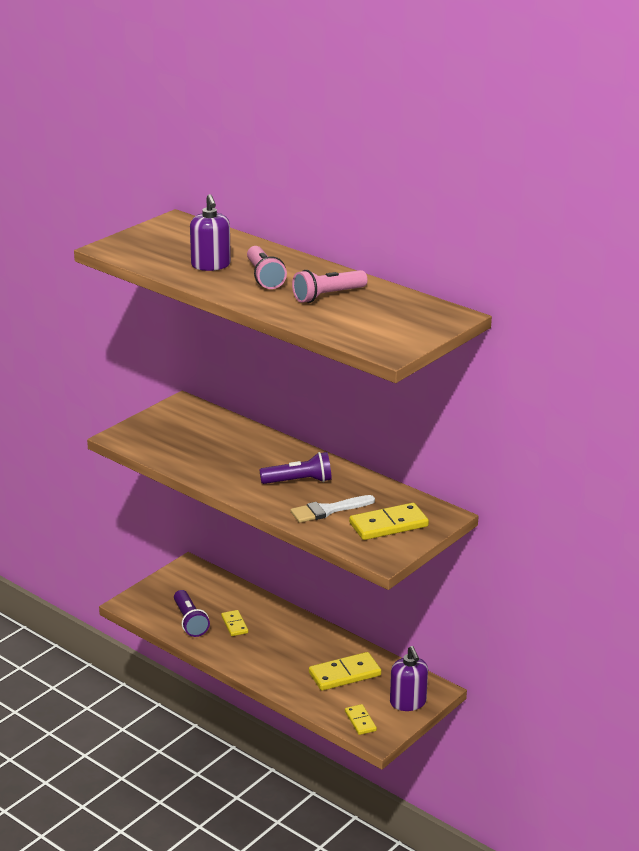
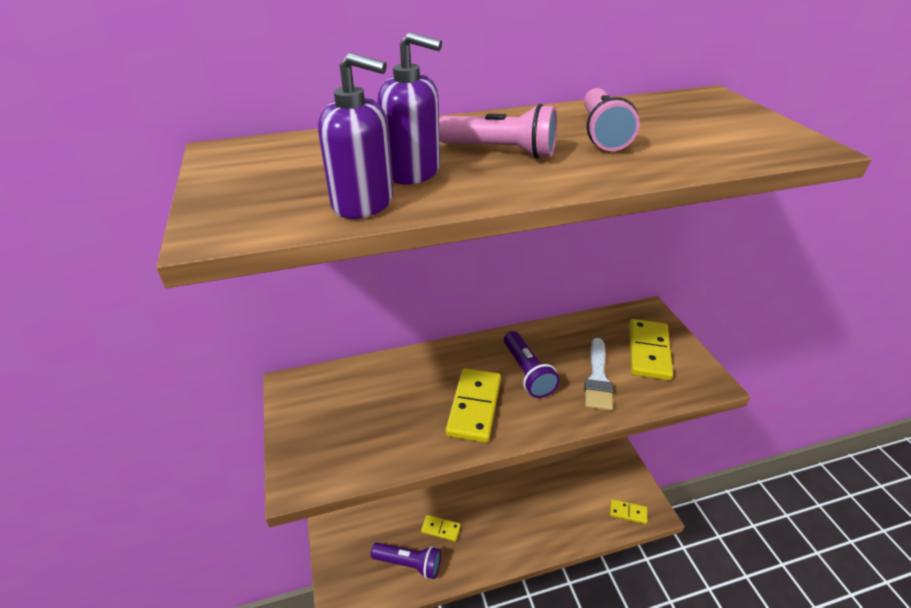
camera: 55 degrees left, 10 degrees up
(299, 481) = (527, 373): purple flashlight -> purple flashlight turned 135 degrees clockwise
(344, 674) = (560, 488): yellow domino -> yellow domino (474, 407)
(408, 702) = (619, 467): purple soap dispenser -> purple soap dispenser (363, 203)

